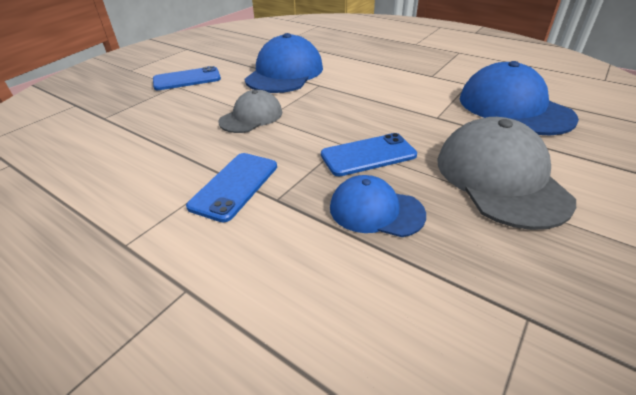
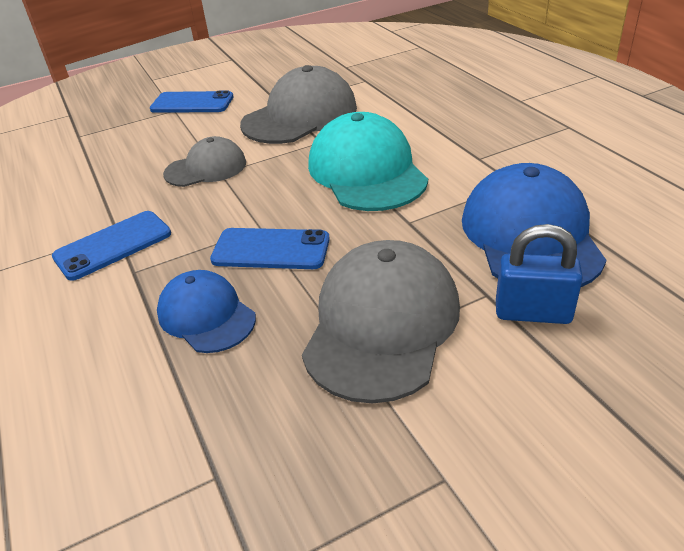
camera: 30 degrees right, 0 degrees up
(285, 73) = (300, 116): blue cap -> grey cap
(373, 95) = (366, 171): none -> turquoise cap
(570, 146) = (532, 312): none -> blue padlock

